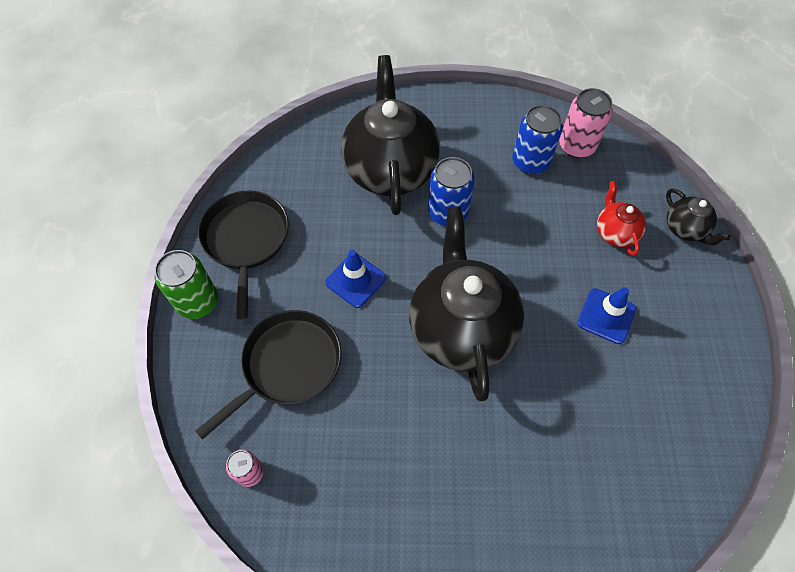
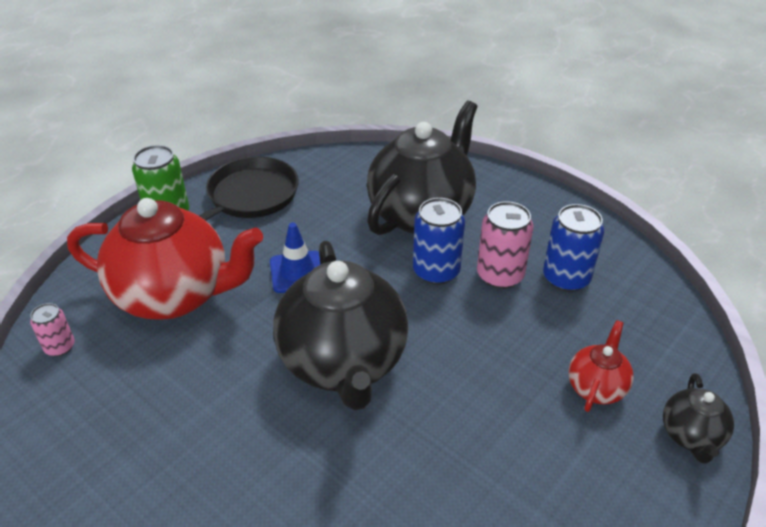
camera: 40 degrees right, 20 degrees down
(288, 365) = (175, 295): black pan -> red teapot
(461, 328) = (343, 363): black teapot -> black teapot turned 135 degrees clockwise
(576, 146) = (634, 292): pink can -> pink can (500, 275)
(606, 316) = (502, 452): blue traffic cone -> none

